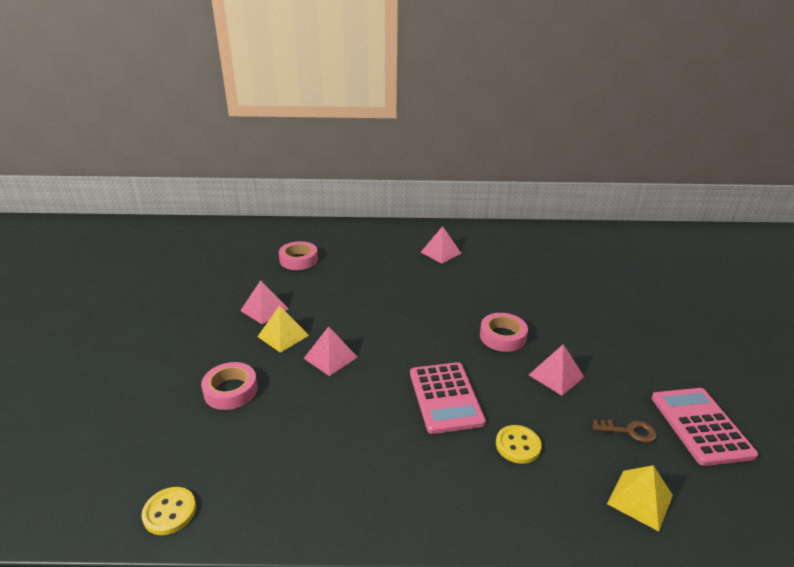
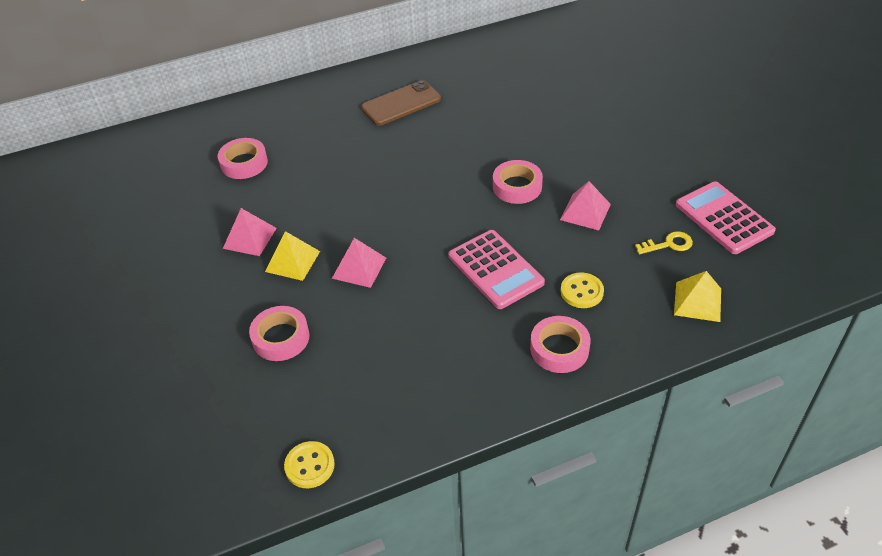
camera: 20 degrees left, 15 degrees up
(440, 252) = (401, 103): pink pyramid -> brown phone
(467, 493) = (559, 349): none -> pink tape
(629, 431) = (668, 244): brown key -> yellow key

